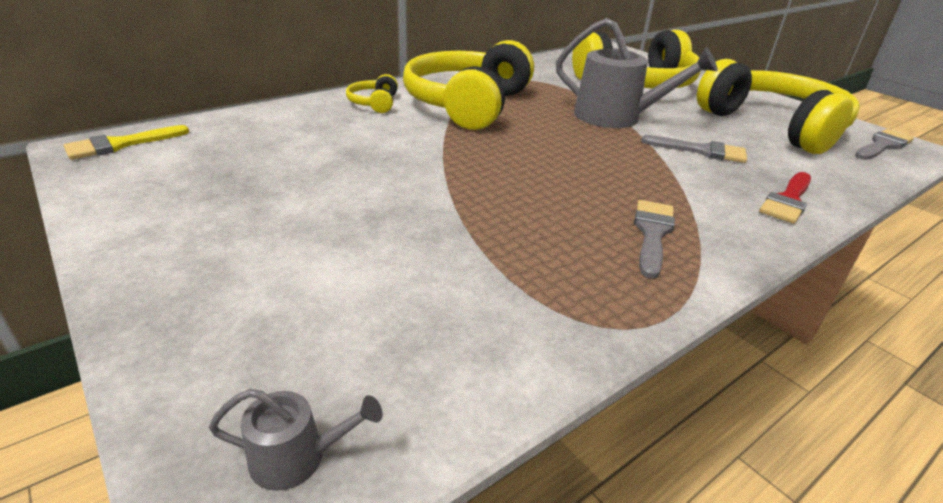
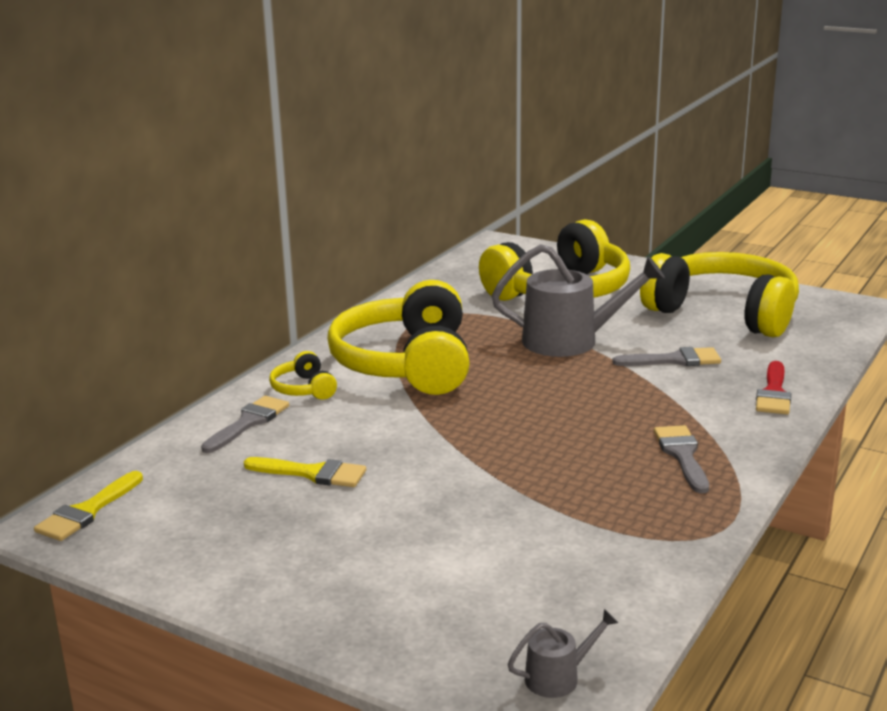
camera: 20 degrees left, 10 degrees down
(308, 161) = (312, 473): none -> yellow brush
(882, 145) = (829, 311): grey brush -> grey brush (248, 423)

